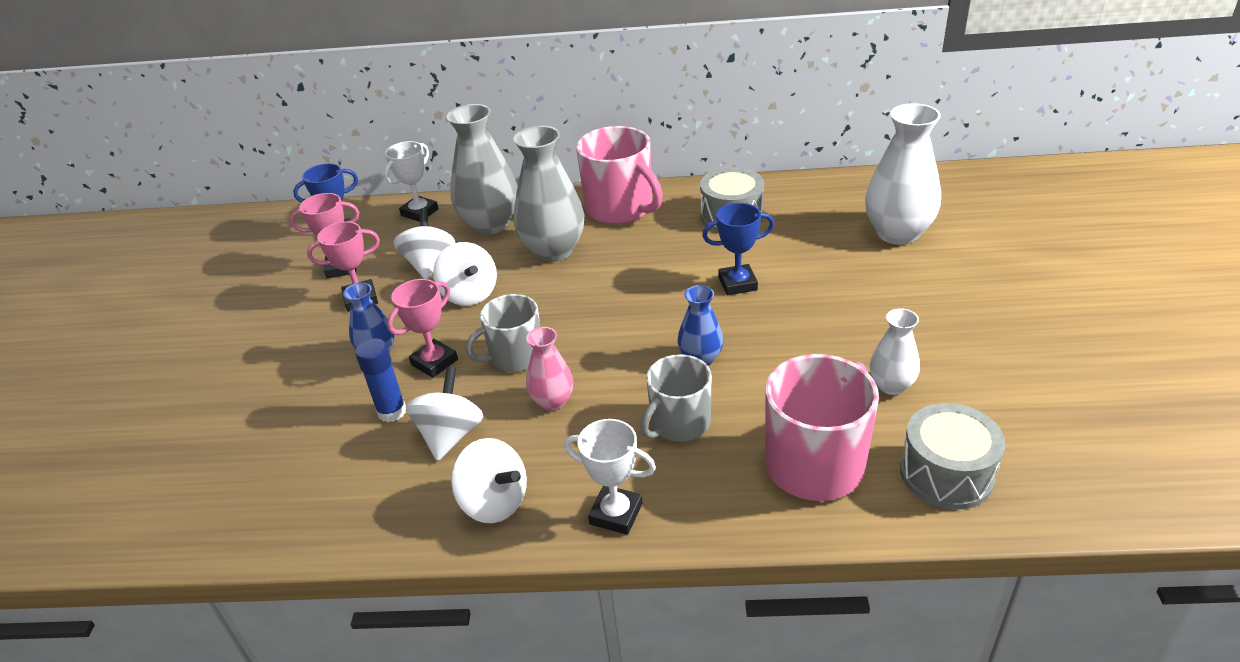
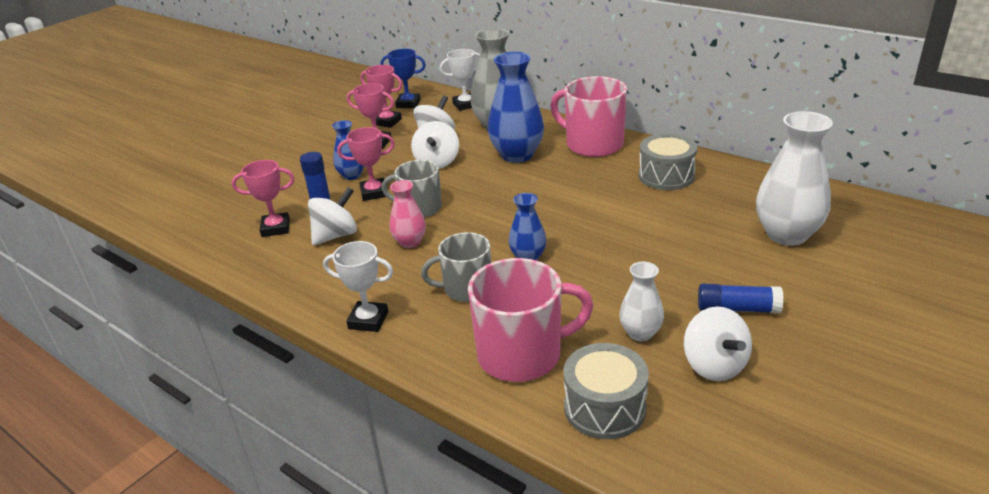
camera: 35 degrees right, 5 degrees down
(356, 463) = (276, 228): none -> pink trophy
(494, 502) = (315, 281): white spinning top -> white spinning top (714, 365)
(553, 251) = (517, 155): grey vase -> blue vase
(616, 514) = (368, 320): white trophy -> white trophy turned 45 degrees counterclockwise
(620, 209) = (592, 144): pink mug -> pink mug turned 135 degrees clockwise
(737, 284) = (613, 221): blue trophy -> none
(939, 322) = (737, 309): none -> blue glue stick

